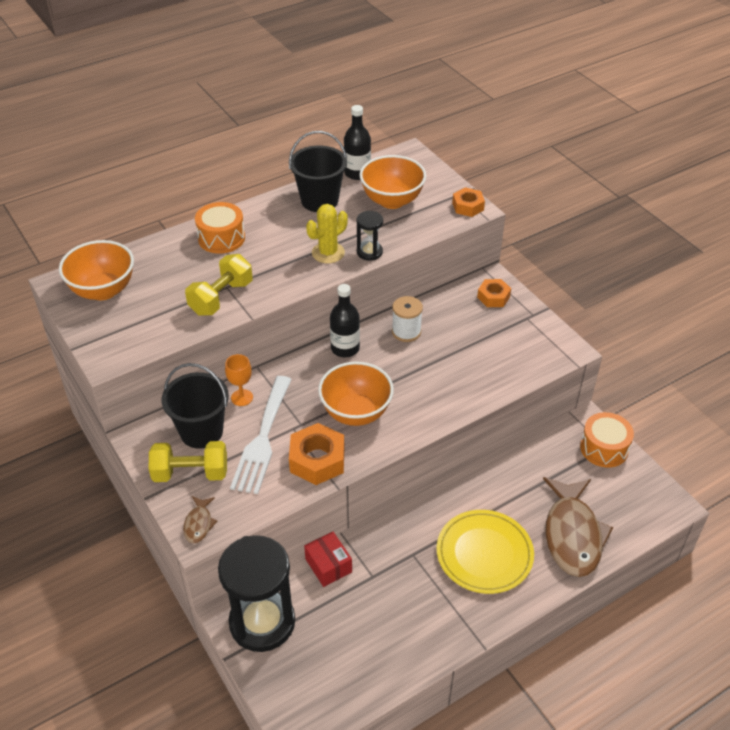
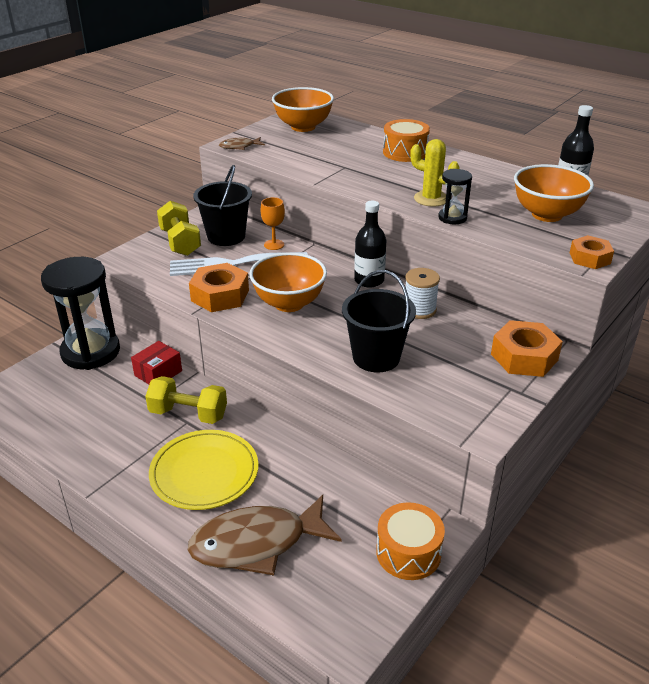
camera: 70 degrees right, 10 degrees down
(199, 524) = (130, 258): brown fish -> brown fish (239, 147)
(221, 298) = (329, 167): yellow dumbbell -> yellow dumbbell (188, 414)
(319, 200) = (503, 181): black bucket -> black bucket (376, 357)
(493, 297) = (524, 357): orange nut -> orange nut, size x1.60

